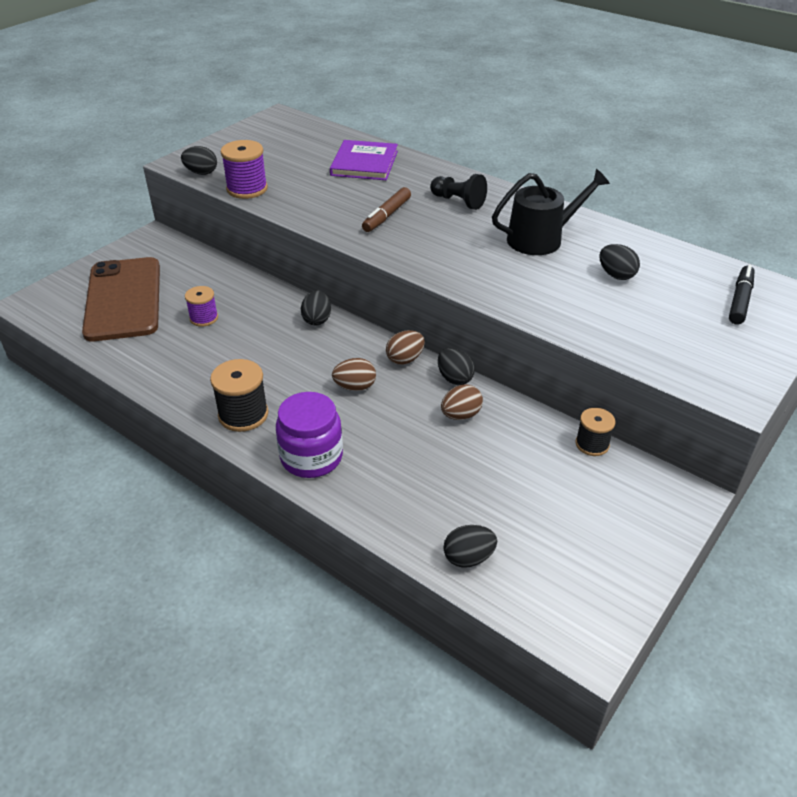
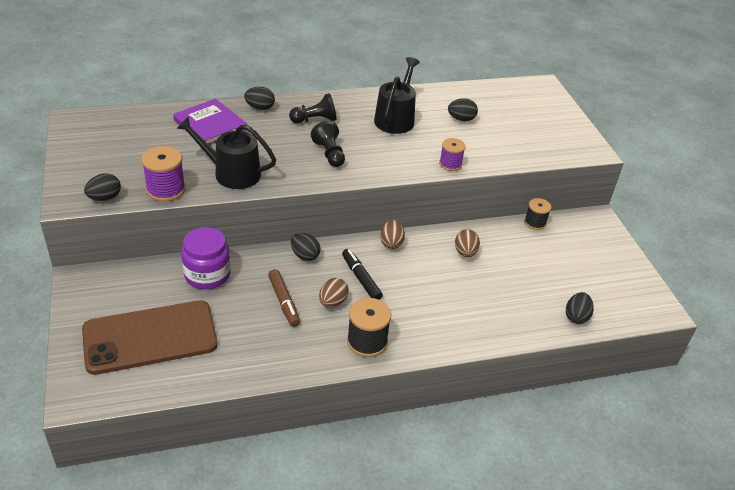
camera: 55 degrees left, 0 degrees up
(123, 299) = (150, 337): brown phone -> brown phone turned 45 degrees counterclockwise
(204, 318) = (233, 306): purple spool -> purple spool (450, 164)
(311, 457) = (440, 332): purple jar -> purple jar (207, 275)
(312, 203) = (232, 173): none -> black watering can
(355, 387) = (394, 278): brown egg -> brown egg (332, 302)
(387, 216) = (292, 154): brown marker -> brown marker (284, 302)
(418, 232) = (329, 154): none -> black pawn
(454, 378) = (431, 235): black egg -> black egg (260, 108)
(740, 300) = (525, 101): black marker -> black marker (361, 278)

